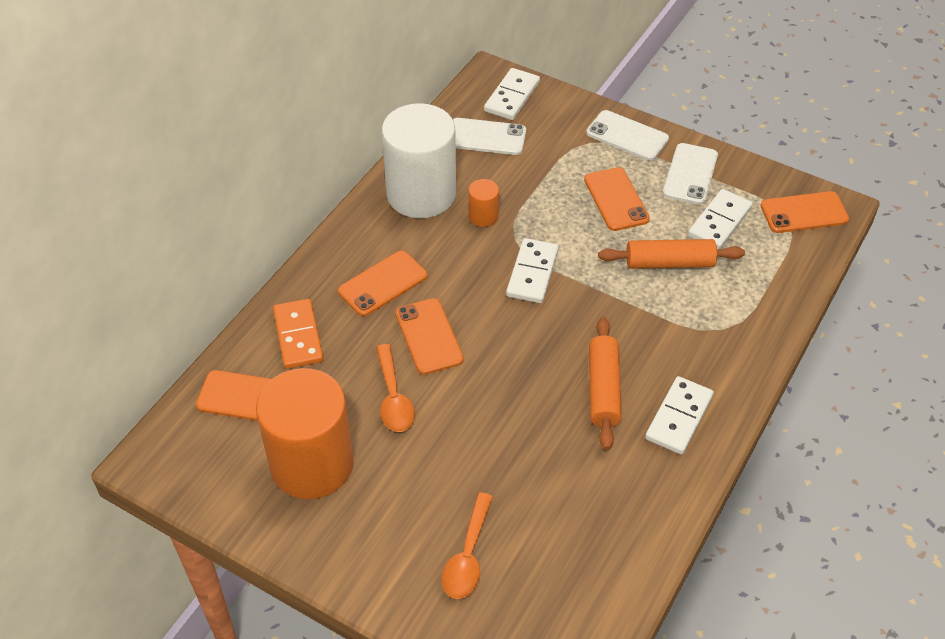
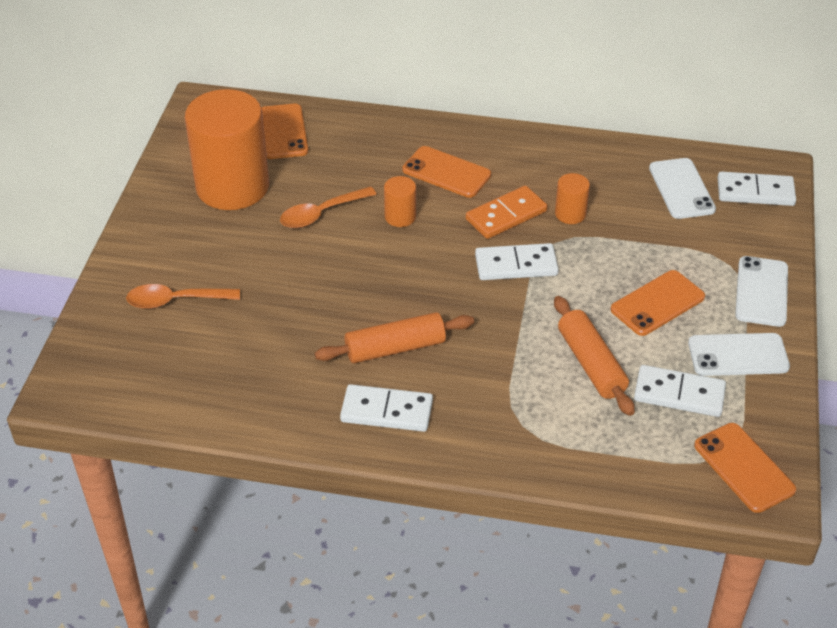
camera: 70 degrees right, 5 degrees down
(298, 336) = (360, 141): orange domino -> orange domino (506, 215)
(421, 194) = (572, 166): white cylinder -> none
(428, 336) = (400, 217): orange phone -> orange cylinder

